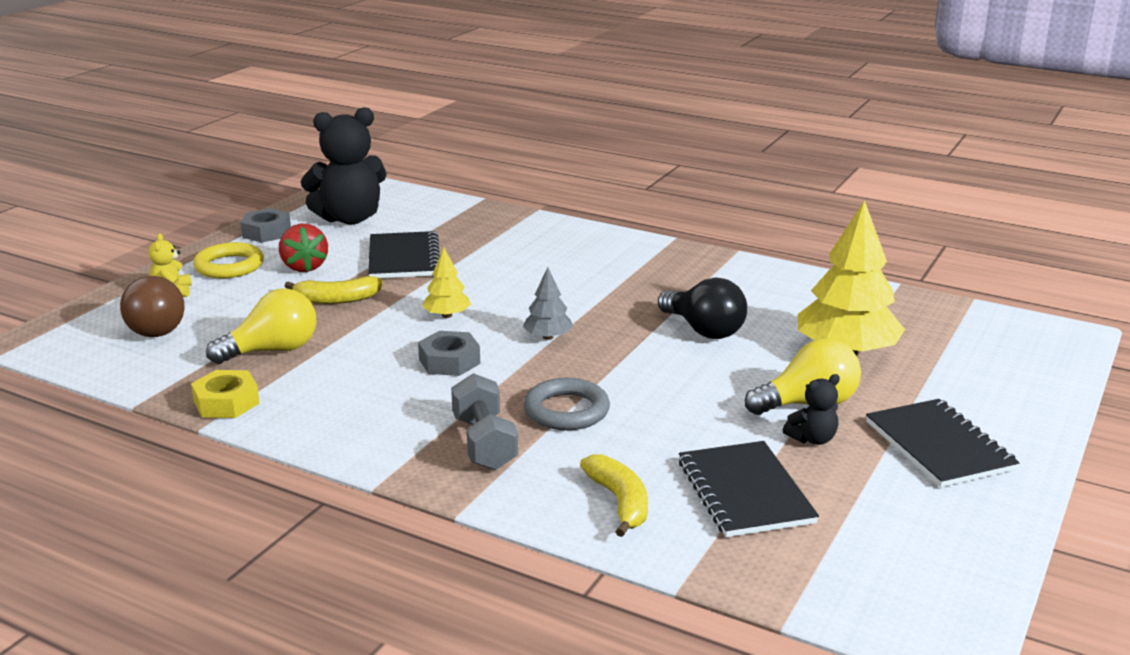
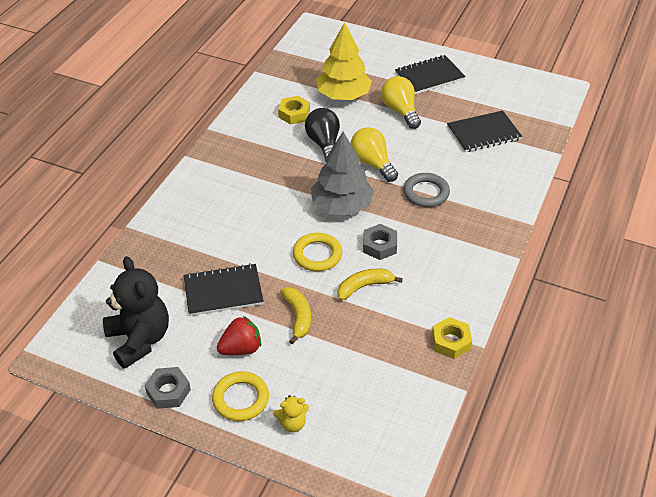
camera: 95 degrees left, 20 degrees up
(156, 327) = (354, 414): brown light bulb -> none
(272, 350) = (379, 335): yellow light bulb -> yellow light bulb (372, 163)
(447, 315) = (317, 255): yellow tree -> yellow ring
(484, 443) = (466, 221): grey dumbbell -> none
(548, 337) = (341, 206): grey tree -> grey tree, size x2.05
(620, 502) = (504, 171): yellow banana -> yellow banana (364, 286)
(703, 330) = (324, 144): black light bulb -> black light bulb turned 60 degrees counterclockwise
(783, 309) = (294, 114): none -> yellow nut
(812, 439) = (433, 111): black teddy bear -> none

